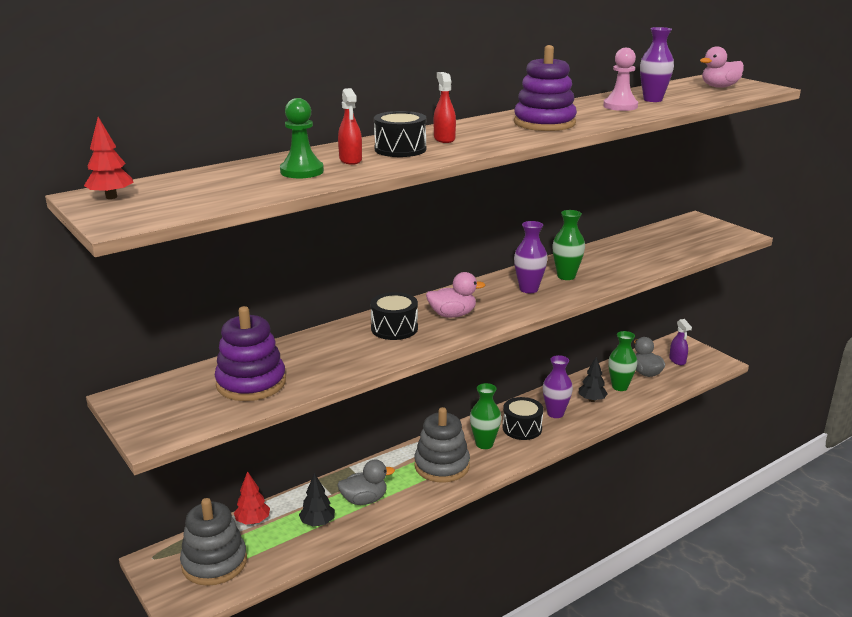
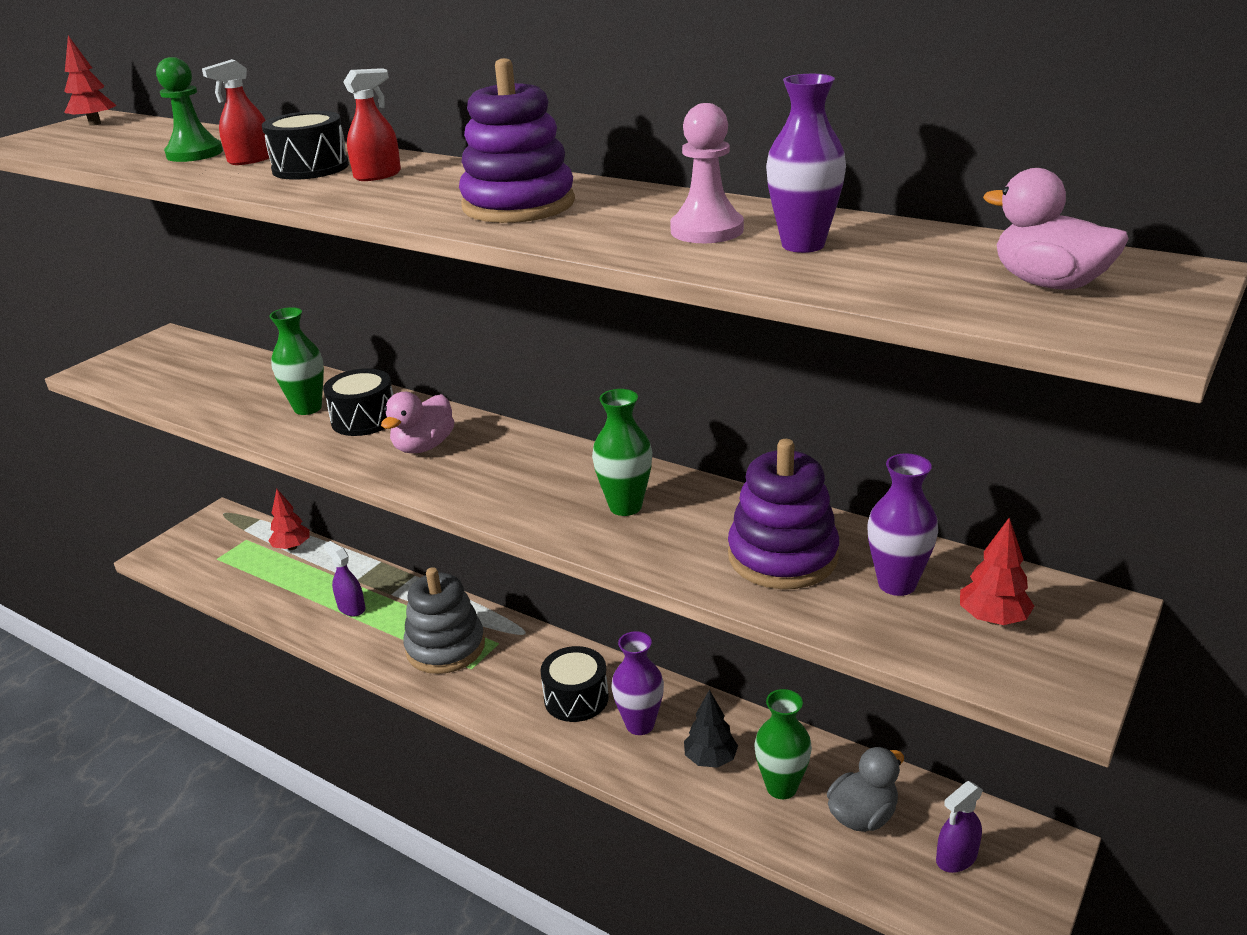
camera: 70 degrees right, 5 degrees up
(214, 563) = (220, 549): grey stacking toy -> none
(251, 383) = (202, 381): purple stacking toy -> purple stacking toy (782, 556)
(317, 523) = (299, 589): black tree -> none
(364, 500) = (351, 608): grey duck -> purple spray bottle
(452, 315) = (423, 446): pink duck -> pink duck turned 60 degrees clockwise
(484, 444) = (515, 671): green vase -> green vase (308, 408)
(528, 289) = (549, 484): purple vase -> purple vase (897, 584)
(695, 234) = (992, 619): none -> red tree

